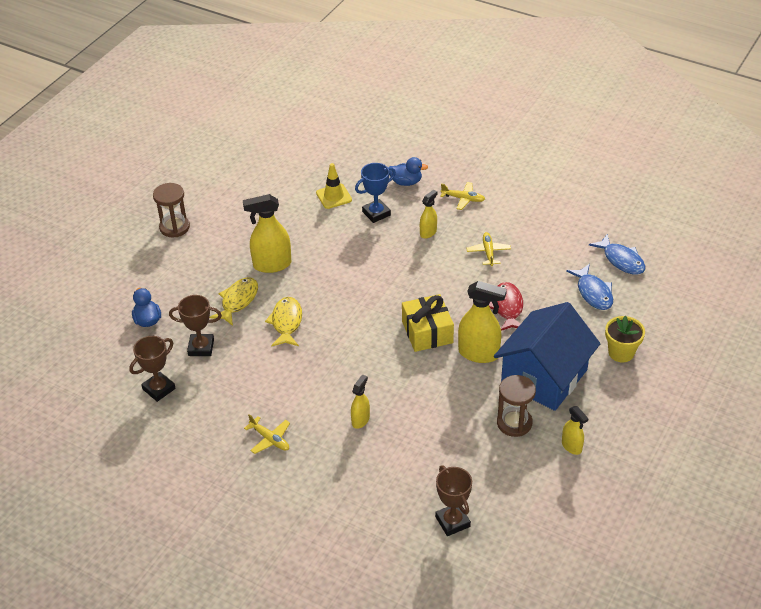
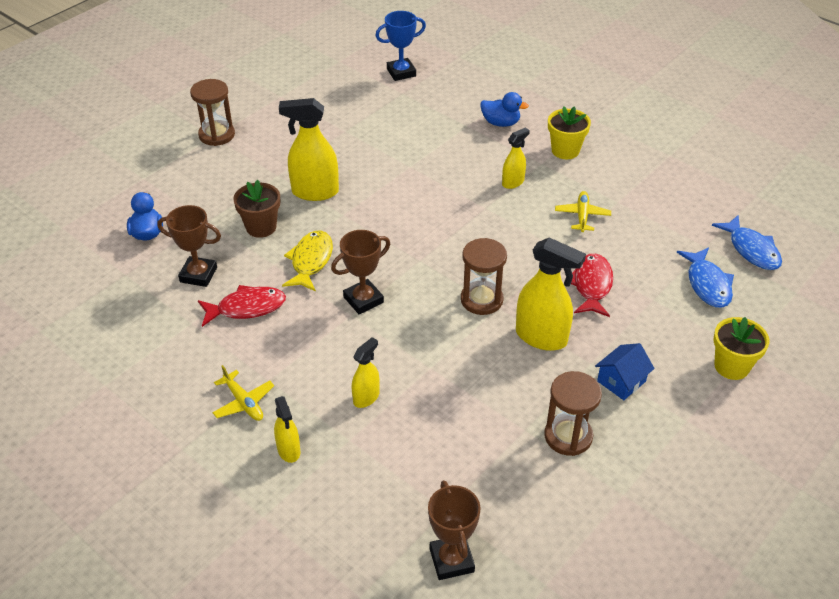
camera: 10 degrees right, 0 degrees up
(159, 389) = (130, 316): brown trophy -> brown trophy (363, 300)
(238, 301) = (261, 227): yellow fish -> brown flower pot
(248, 367) = (247, 308): none -> red fish
(334, 196) = (411, 127): yellow traffic cone -> none
(376, 213) = (456, 152): blue trophy -> blue trophy (401, 72)
(427, 332) = (481, 300): yellow gift -> brown hourglass
(463, 199) = (565, 150): yellow plane -> yellow flower pot
(544, 377) = (621, 381): blue house -> blue house, size x0.41
(571, 446) = (640, 482): yellow spray bottle -> yellow spray bottle (289, 450)

